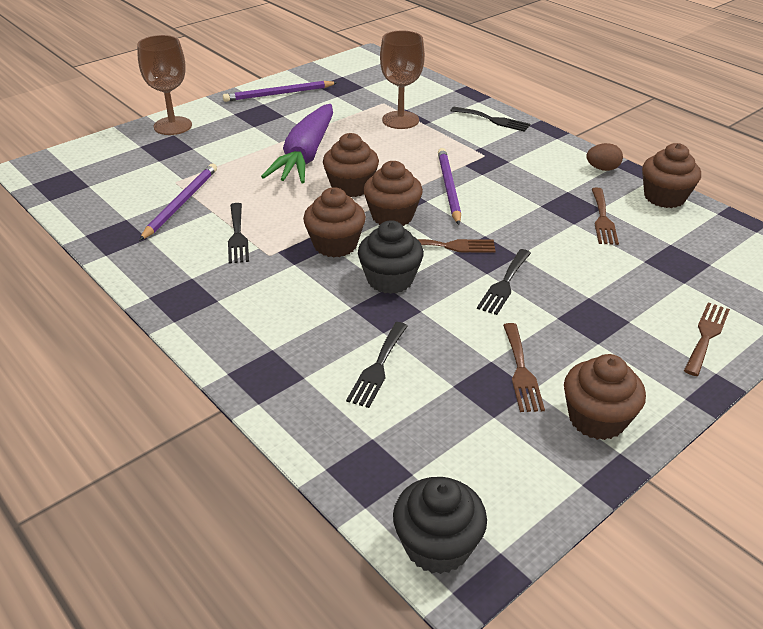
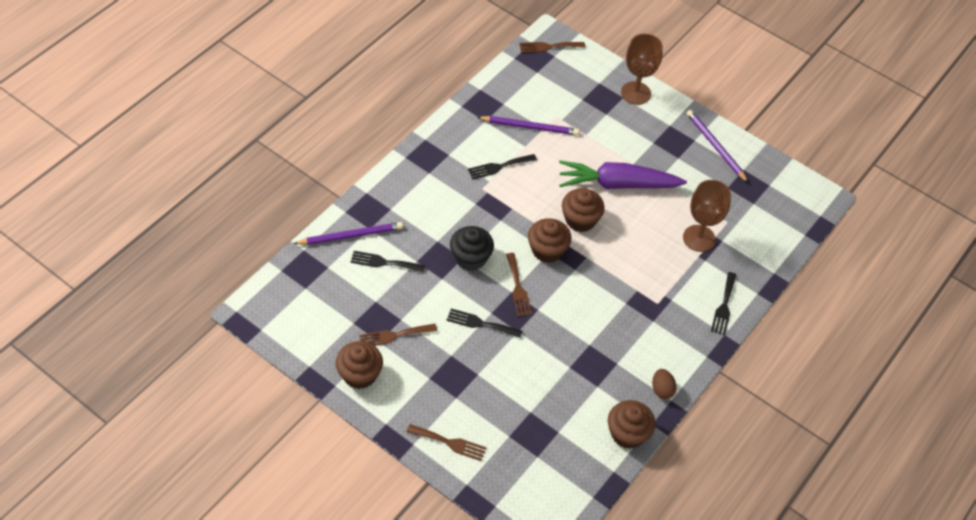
camera: 75 degrees right, 15 degrees up
(335, 244) = (503, 222): brown cupcake -> none
(437, 545) = (261, 303): black cupcake -> none
(448, 187) = (598, 282): purple pencil -> purple pencil (351, 235)
(602, 219) = (581, 387): brown fork -> brown fork (548, 47)

